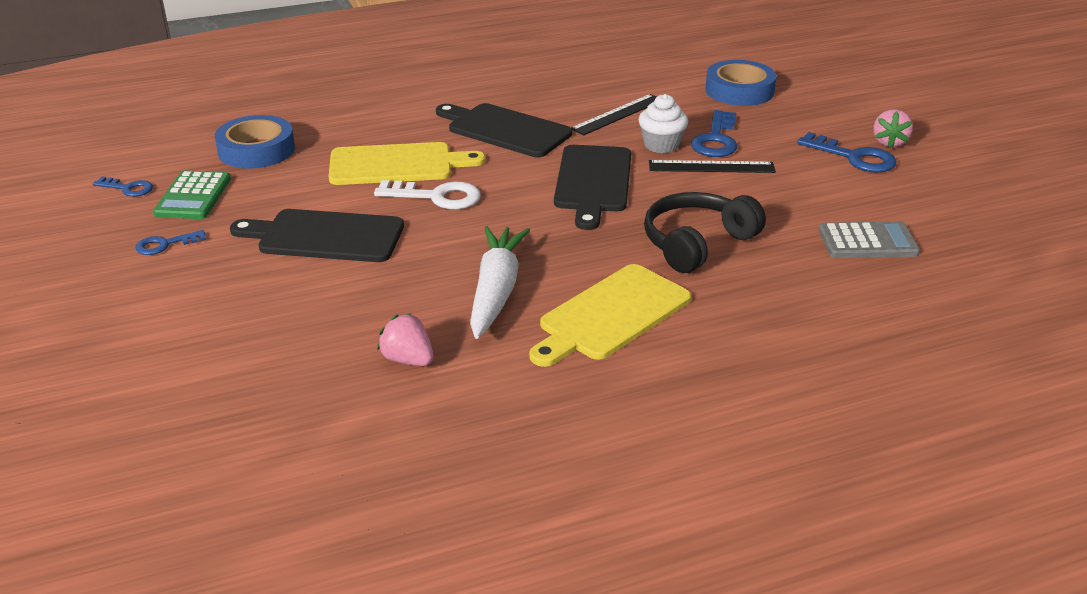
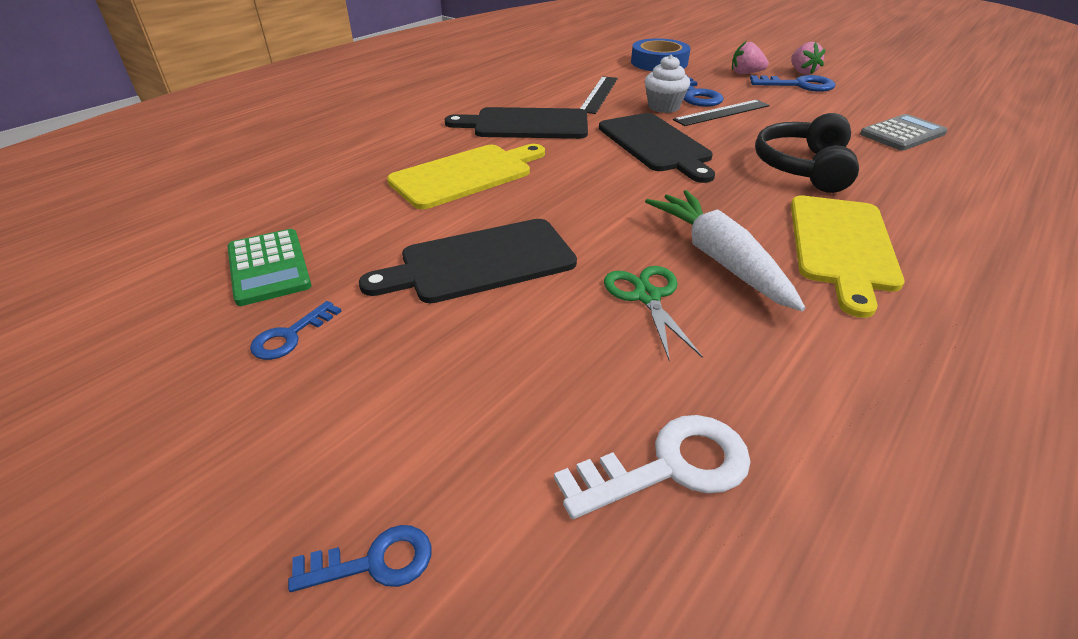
camera: 30 degrees left, 5 degrees up
(128, 188) = (166, 284): blue key -> blue key (374, 562)
(256, 150) = (296, 199): blue tape -> none
(405, 297) = (647, 296): none -> green scissors
(408, 360) = (747, 364): pink strawberry -> pink strawberry (745, 73)
(436, 197) = (542, 192): white key -> white key (668, 467)

